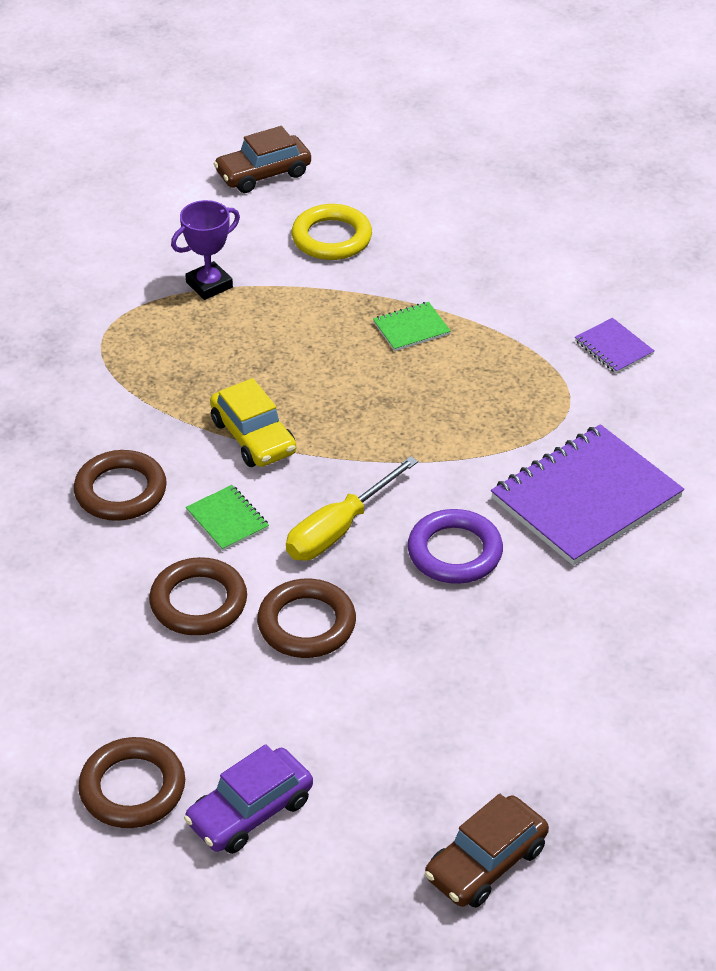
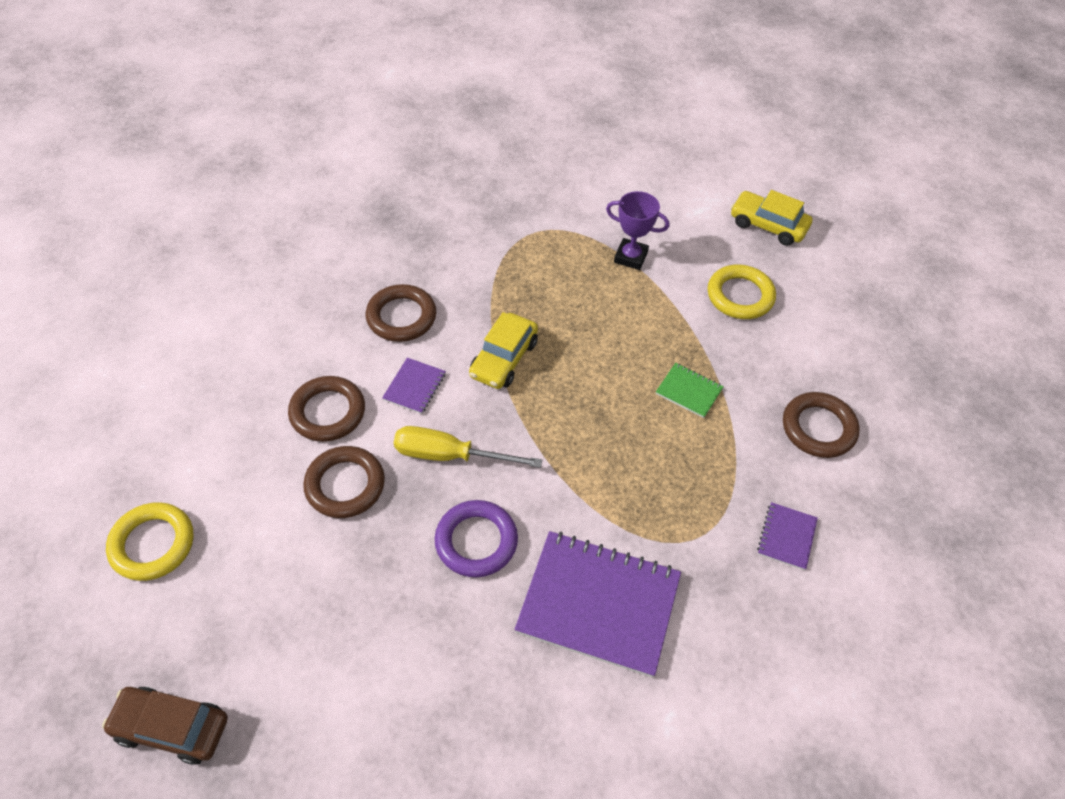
camera: 55 degrees right, 10 degrees up
(132, 788) = (142, 465): brown ring -> brown ring (818, 428)
(227, 520) = (414, 387): green notebook -> purple notebook
(250, 811) = (152, 544): purple car -> yellow ring
(263, 174) = (768, 225): brown car -> yellow car

